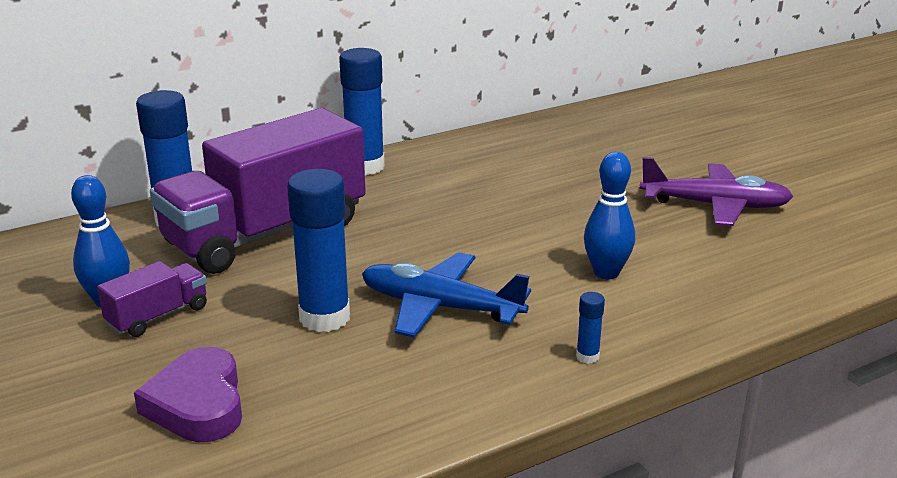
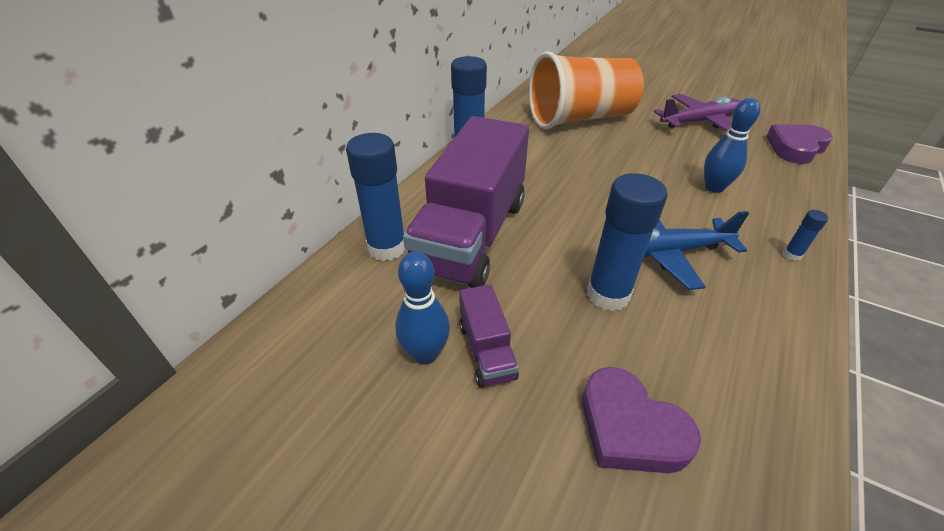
camera: 30 degrees left, 15 degrees up
(158, 316) = (486, 350): purple truck -> purple truck turned 150 degrees clockwise
(553, 164) = (580, 118): none -> orange cup
(808, 268) = (795, 148): none -> purple heart

